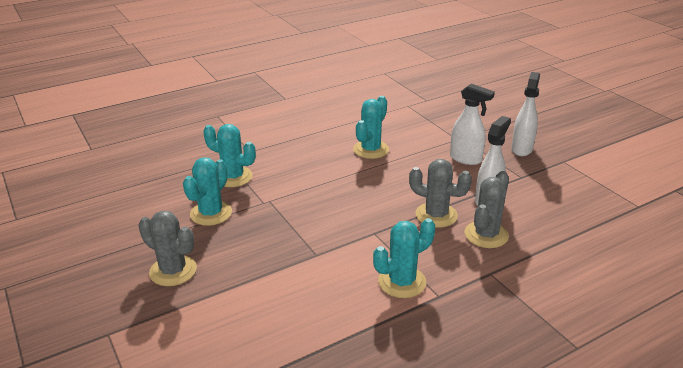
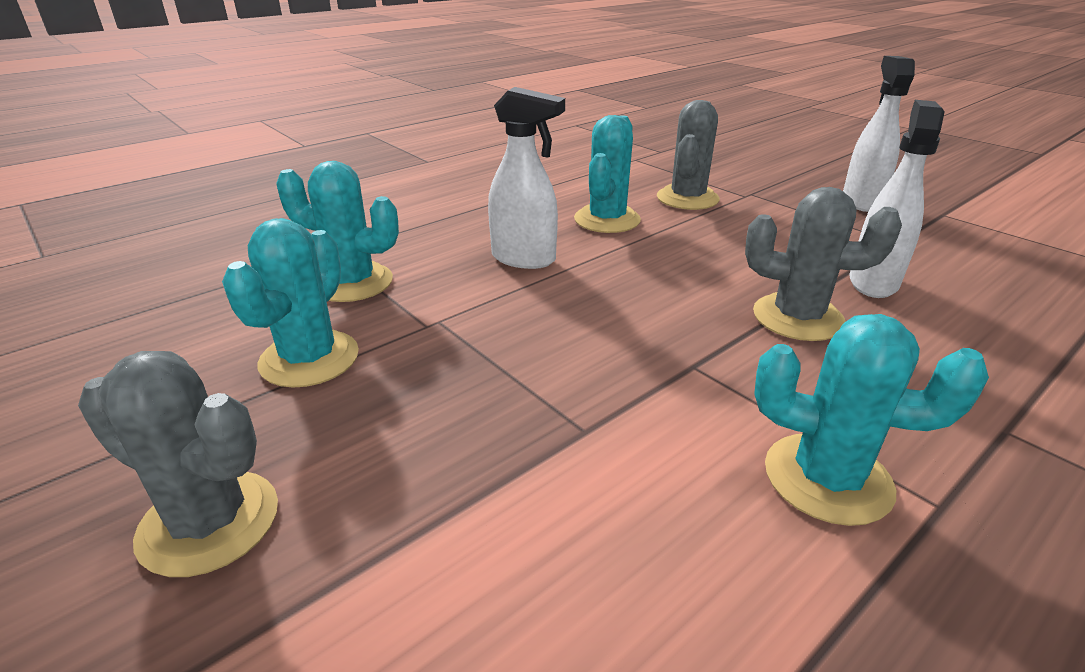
camera: 10 degrees left, 0 degrees up
(402, 282) = (827, 478): turquoise cactus -> turquoise cactus turned 60 degrees clockwise
(466, 159) = (781, 222): white spray bottle -> white spray bottle (524, 259)
(486, 235) = (925, 346): grey cactus -> grey cactus (687, 198)

